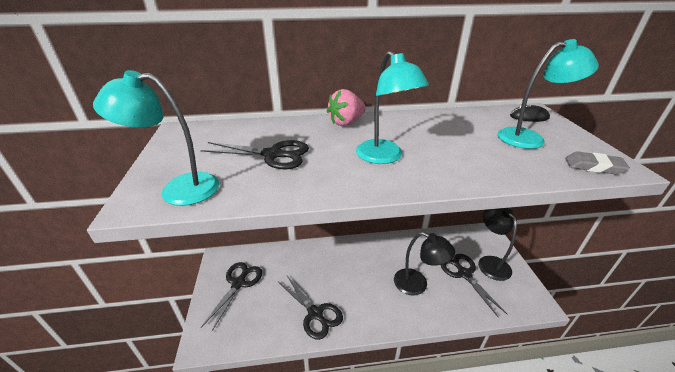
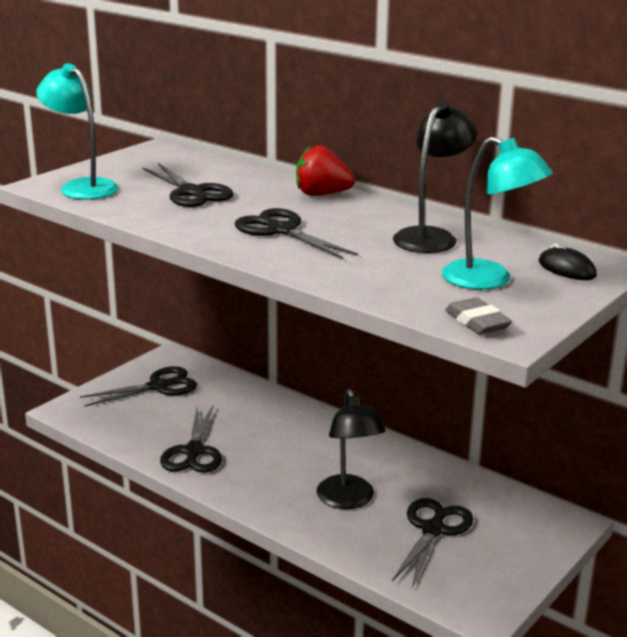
camera: 45 degrees right, 10 degrees down
(346, 123) = (321, 194): pink strawberry -> red strawberry
(384, 157) = (281, 230): turquoise lamp -> black scissors
(490, 262) = (498, 544): black lamp -> black lamp (431, 236)

